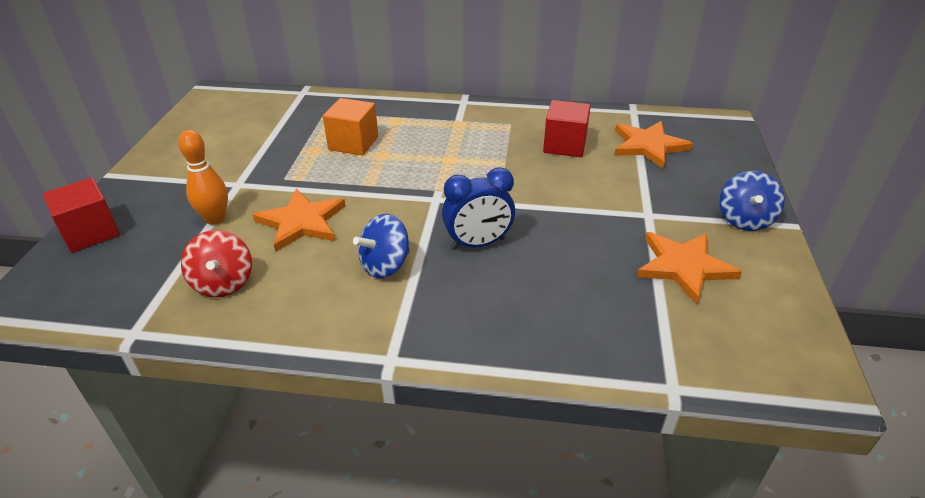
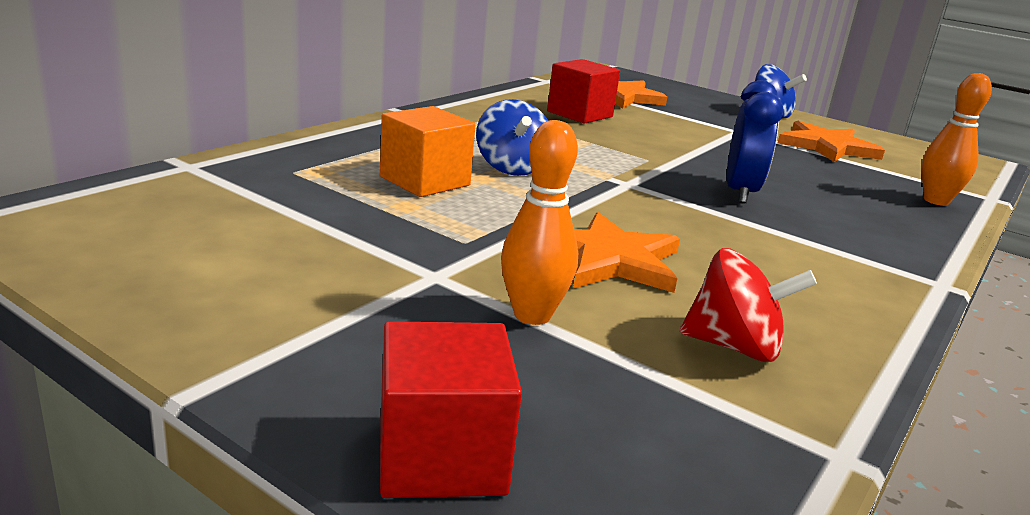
camera: 65 degrees left, 15 degrees down
(385, 265) = (755, 241): blue spinning top -> blue spinning top (511, 168)
(603, 348) = (936, 201): none -> orange bowling pin

